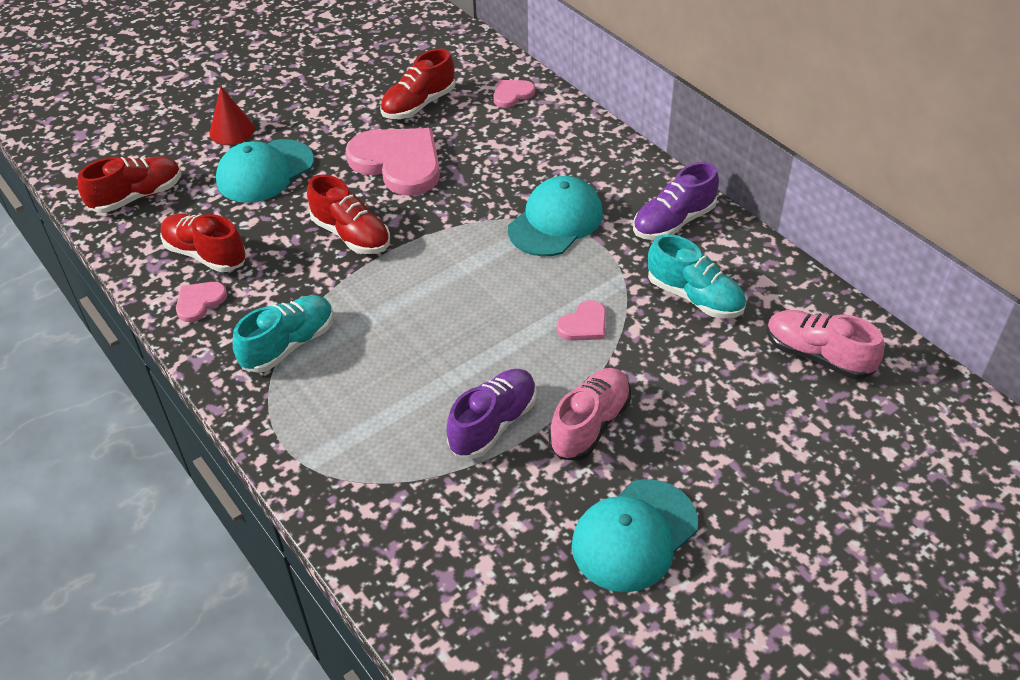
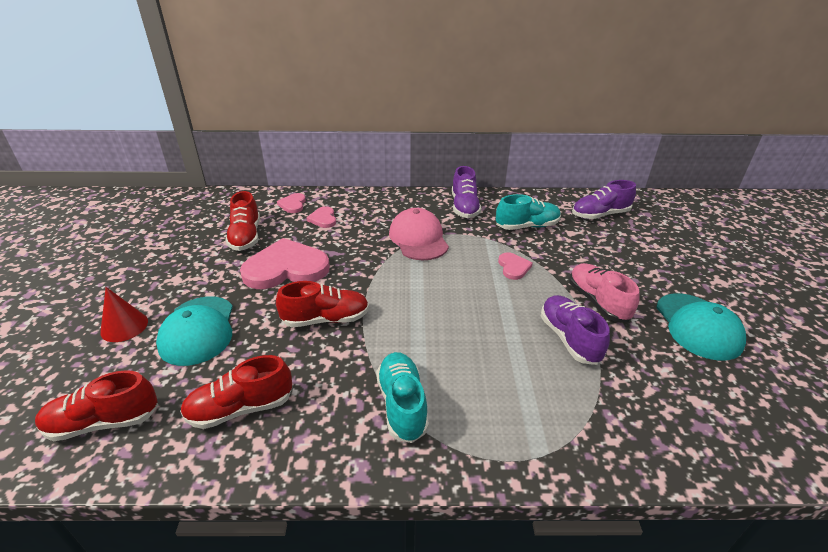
camera: 55 degrees left, 10 degrees down
(137, 197) = (103, 422): red shoe -> red shoe turned 105 degrees counterclockwise
(199, 302) = (291, 439): pink heart -> pink heart (323, 219)
(556, 221) = (418, 238): turquoise cap -> pink cap
(818, 356) = (600, 215): pink shoe -> purple shoe

